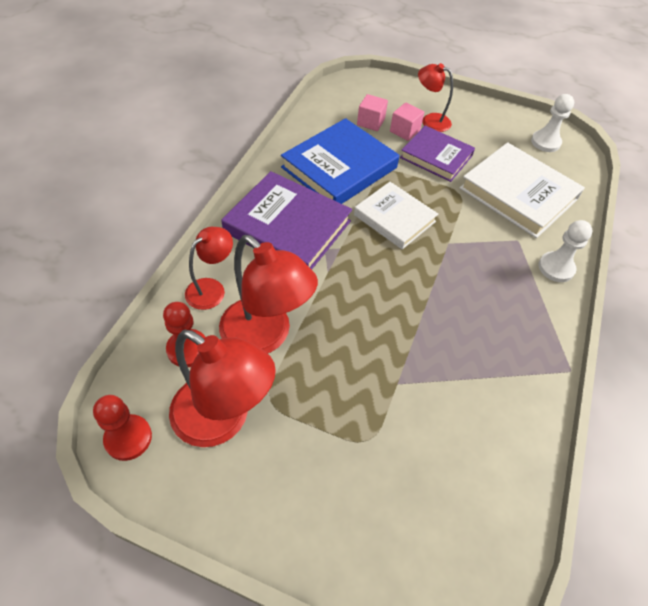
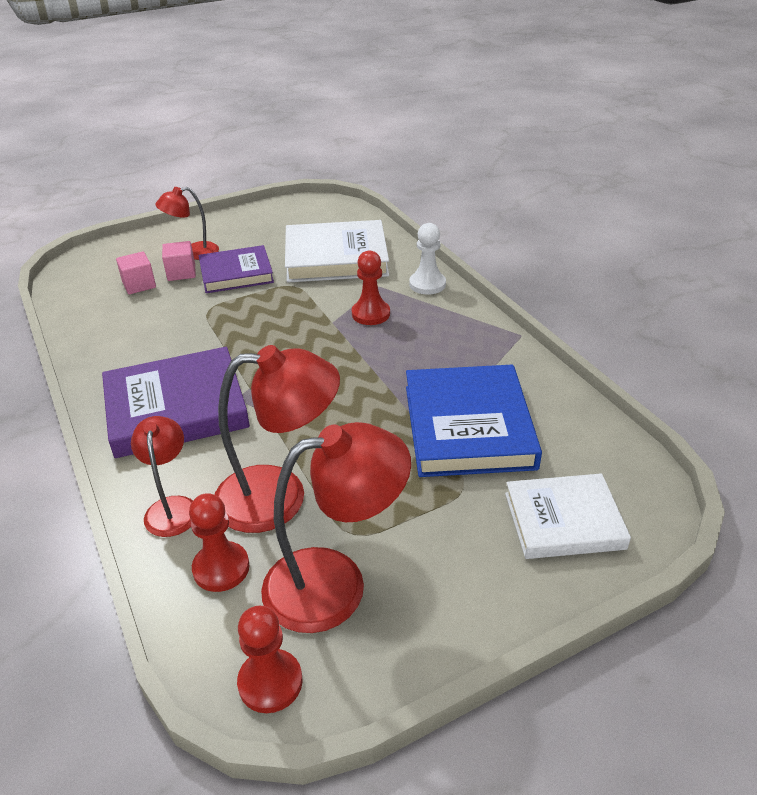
camera: 45 degrees left, 15 degrees down
(339, 167) = (159, 334): blue book -> blue book (468, 426)
(394, 218) = (264, 336): white book -> white book (563, 520)
(482, 258) = (371, 314): none -> red pawn
(545, 142) = (308, 214): white pawn -> none

